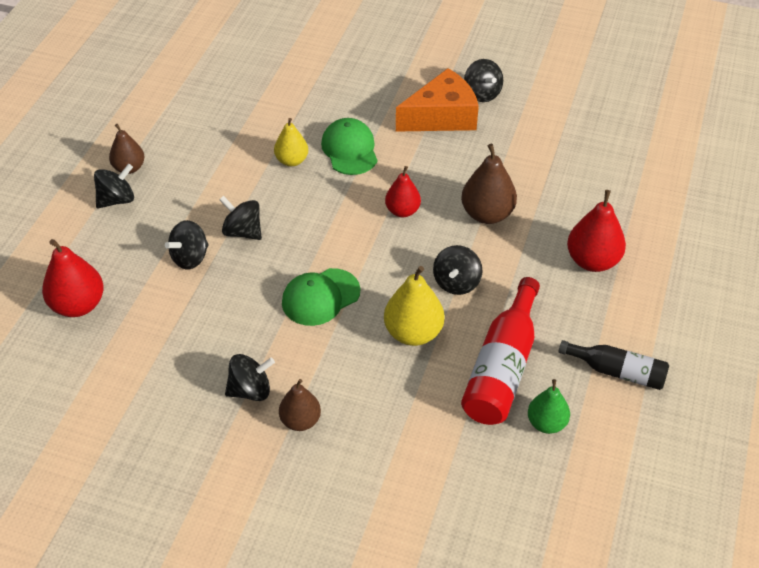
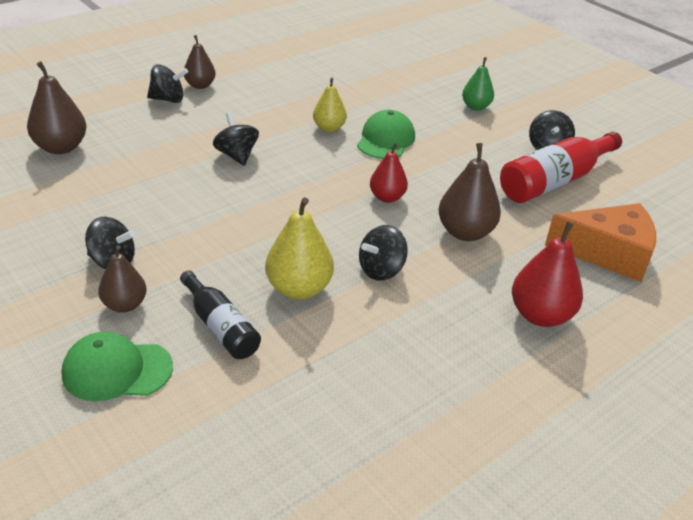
camera: 30 degrees right, 10 degrees down
(78, 305) = (61, 147): red pear -> brown pear
(190, 258) = (176, 154): black spinning top -> none
(320, 297) = (247, 225): green cap -> green cap (117, 370)
(442, 116) = (493, 149): orange cheese -> orange cheese (608, 253)
(502, 367) = (355, 358): red bottle -> red bottle (554, 181)
(546, 423) = (350, 432): green pear -> green pear (476, 107)
(617, 372) = (476, 426): black bottle -> black bottle (220, 327)

